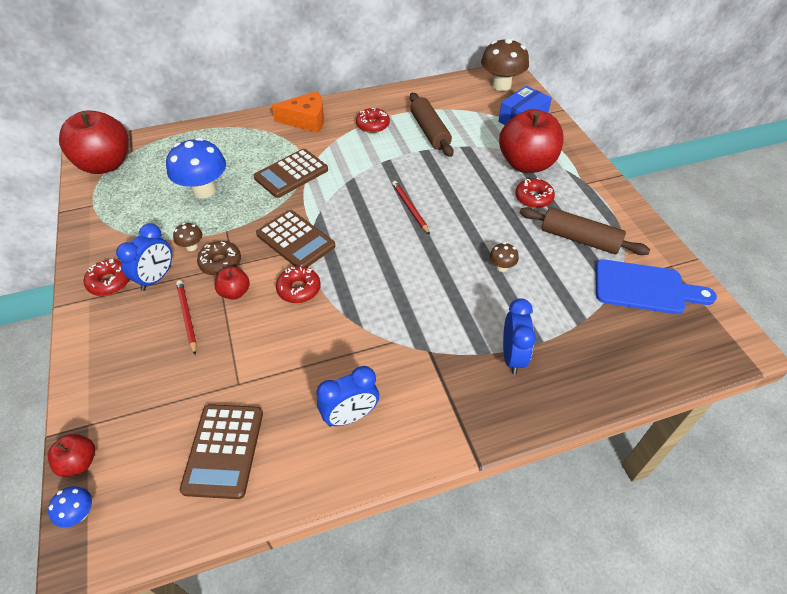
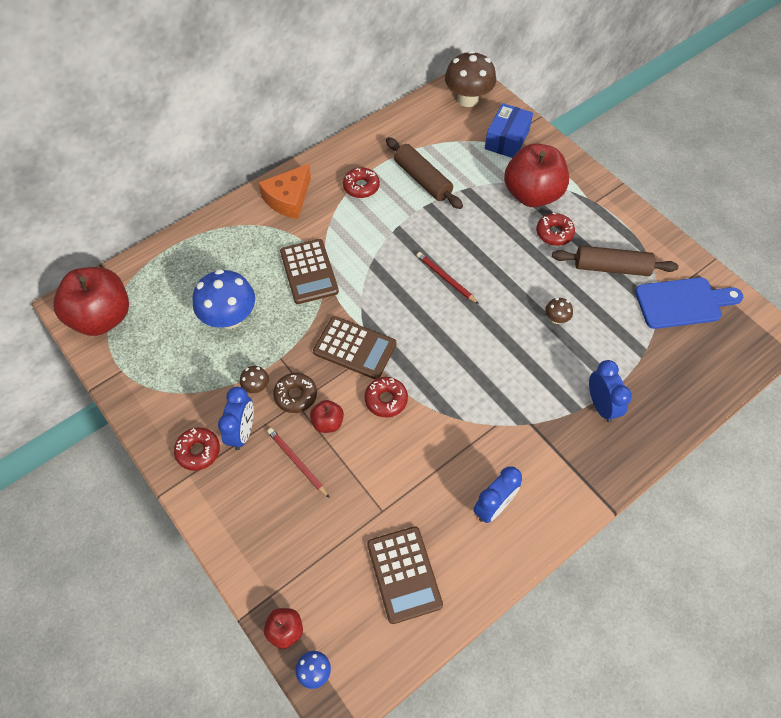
camera: 20 degrees left, 10 degrees up
(291, 174) = (309, 272): brown calculator -> brown calculator turned 45 degrees counterclockwise
(306, 120) = (288, 199): orange cheese -> orange cheese turned 150 degrees clockwise

